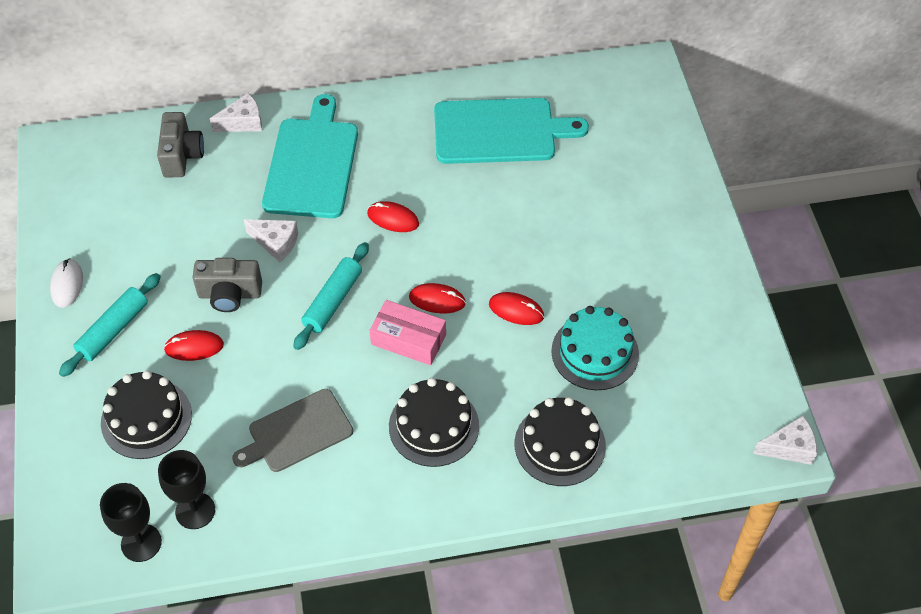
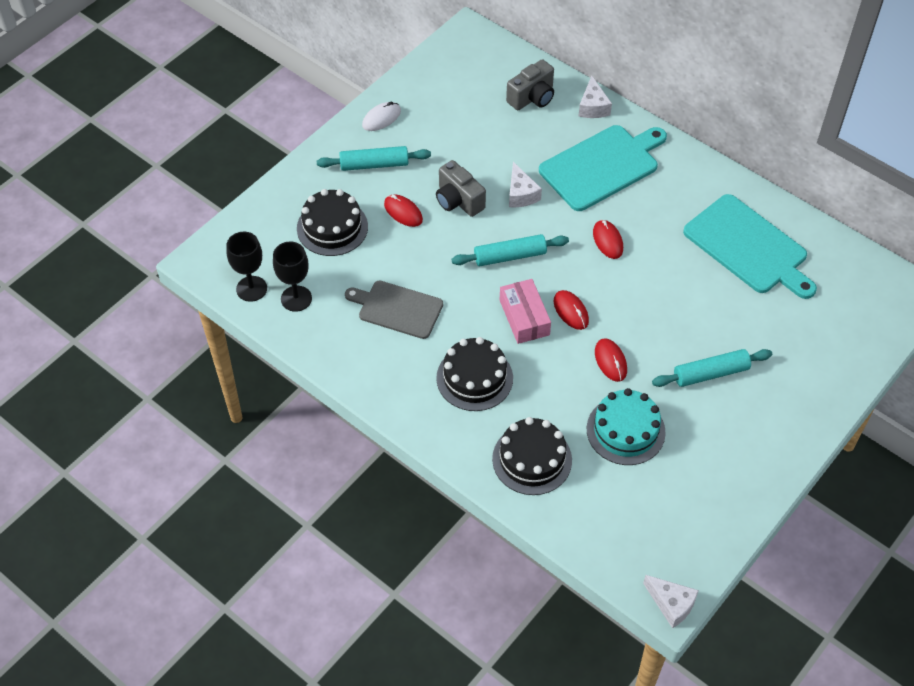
camera: 50 degrees right, 0 degrees up
(243, 122) = (593, 107): white cheese -> white cheese turned 60 degrees clockwise
(595, 250) = (710, 373): none -> turquoise rolling pin

